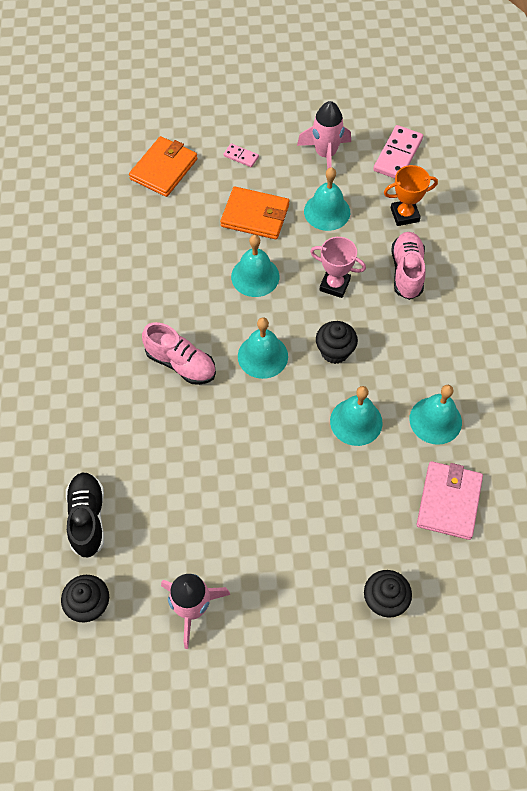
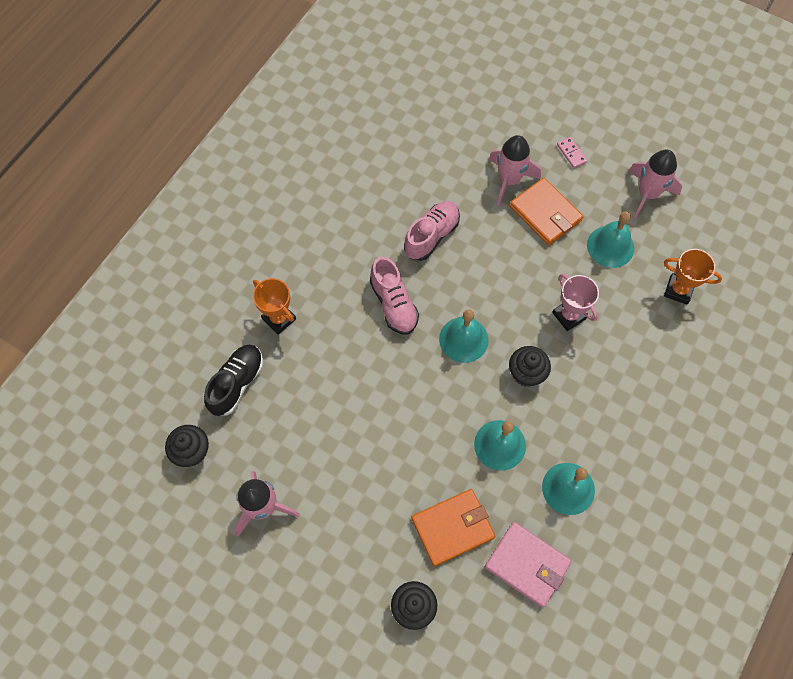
camera: 35 degrees right, 5 degrees up
(85, 438) = (279, 319): none -> orange trophy
(164, 169) = (498, 128): orange wallet -> orange wallet (452, 528)
(205, 206) = (509, 180): none -> pink rocket
(255, 276) = (507, 267): turquoise bell -> none
(397, 155) = (713, 231): pink domino -> none
(407, 272) = (641, 343): pink shoe -> pink shoe (431, 236)
(448, 501) = (527, 564): pink wallet -> pink wallet turned 75 degrees clockwise

